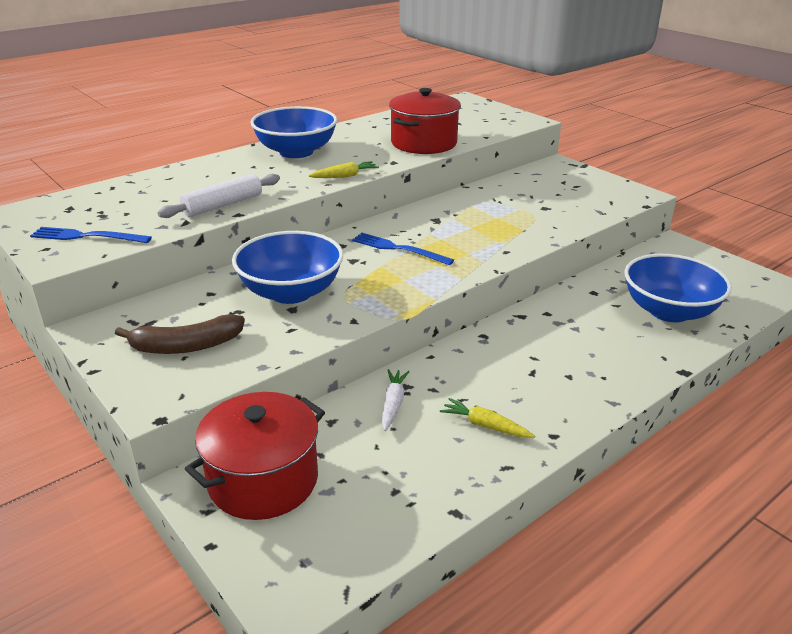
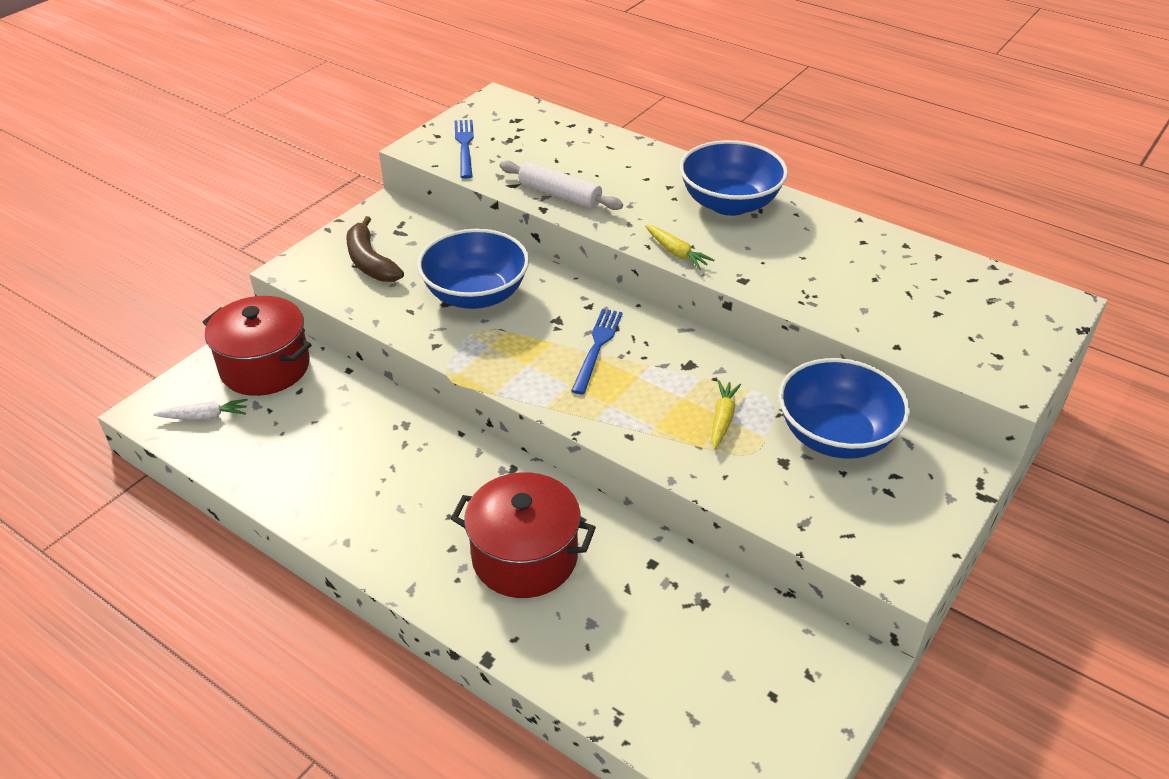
camera: 75 degrees right, 10 degrees up
(393, 403) = (375, 420): white carrot -> white carrot (205, 416)
(424, 143) = (827, 293): red pot -> red pot (524, 557)
(485, 425) = (353, 489): yellow carrot -> yellow carrot (722, 419)
(669, 311) = (631, 647): blue bowl -> blue bowl (835, 436)

